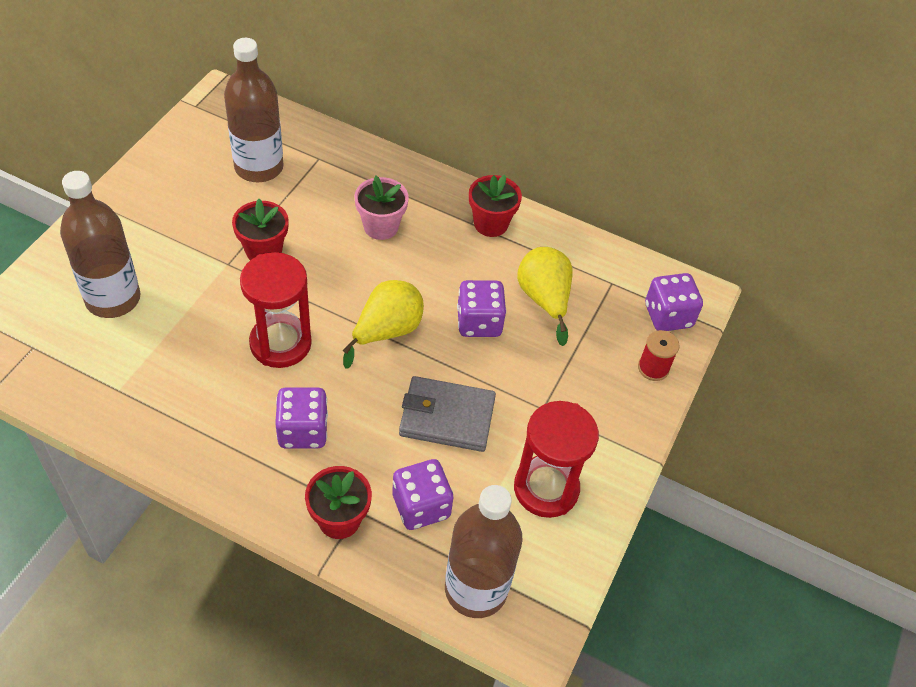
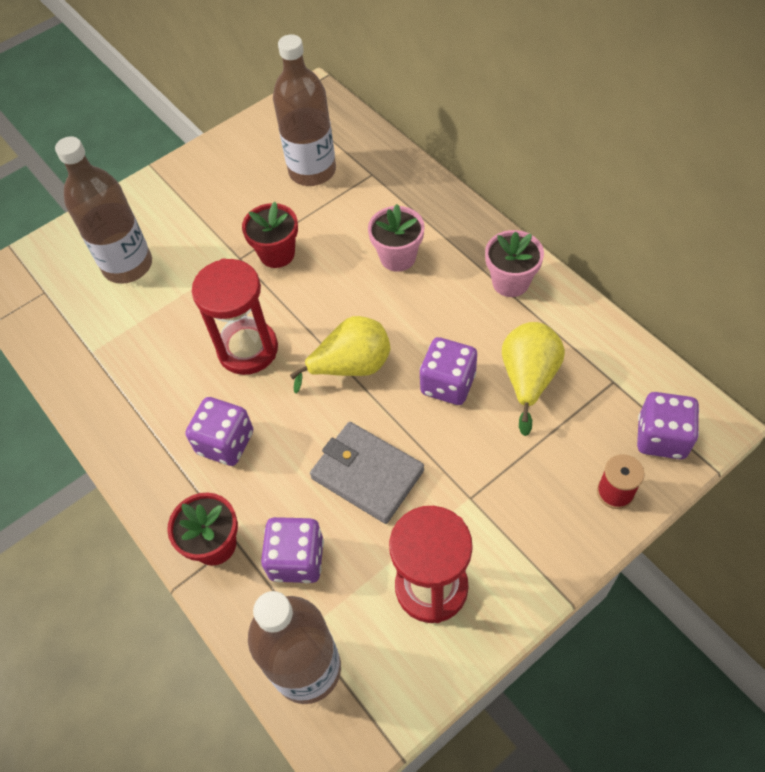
camera: 35 degrees right, 5 degrees up
(491, 224) = (510, 282): red flower pot -> pink flower pot

